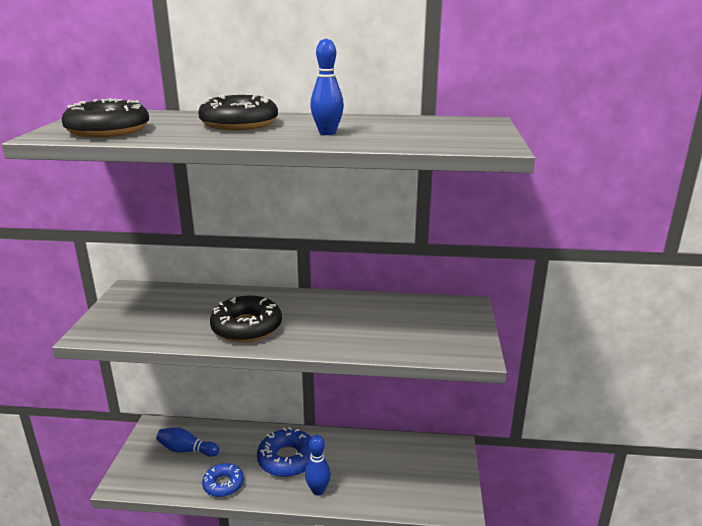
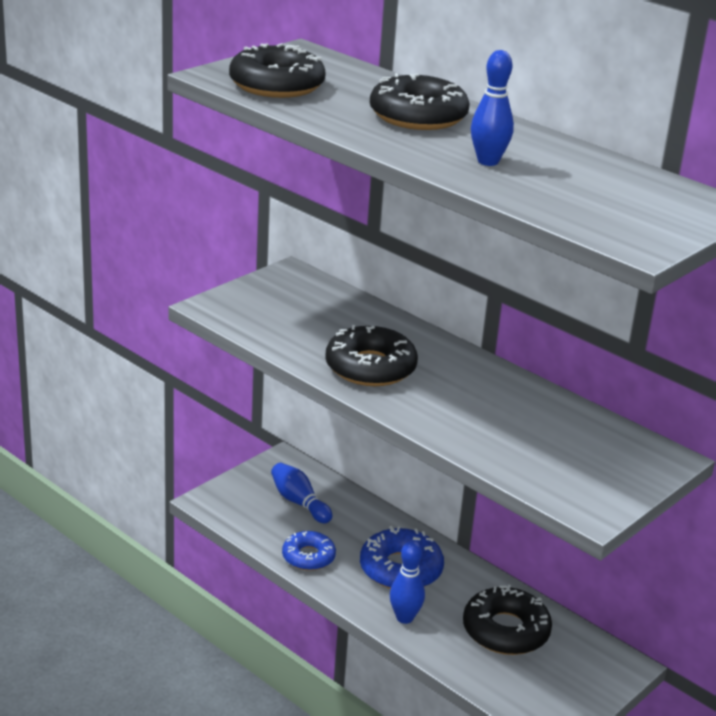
camera: 35 degrees right, 5 degrees up
(380, 463) = (505, 630): none -> black donut

